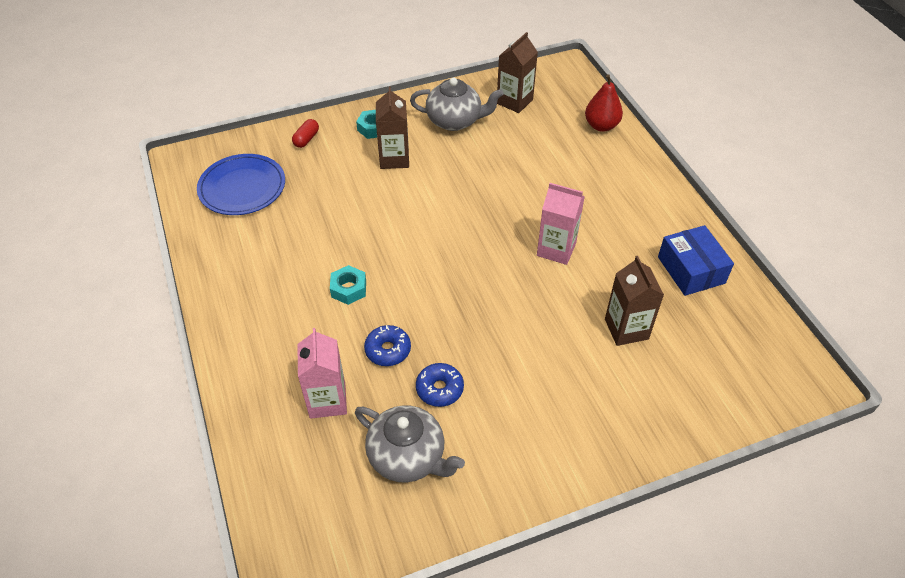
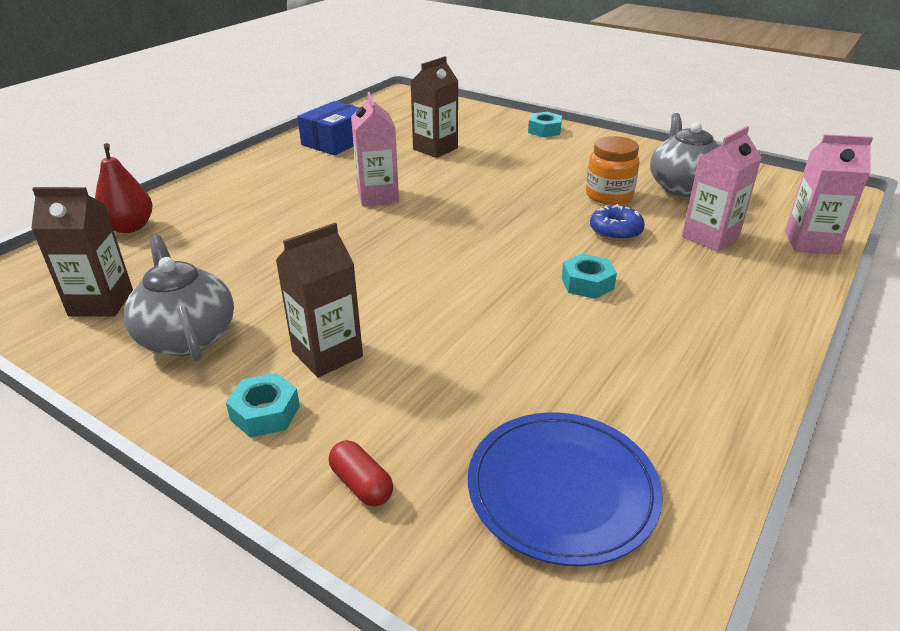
camera: 125 degrees left, 15 degrees down
(260, 460) = (810, 242): none -> pink carton
(306, 139) = (361, 484): red capsule -> red capsule turned 60 degrees clockwise
(439, 389) = (609, 195): blue donut -> orange jar
(615, 446) = (544, 130): none -> turquoise nut

